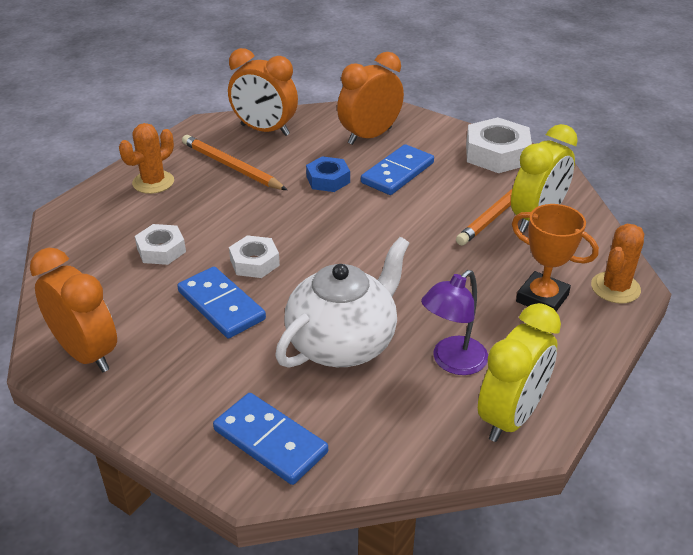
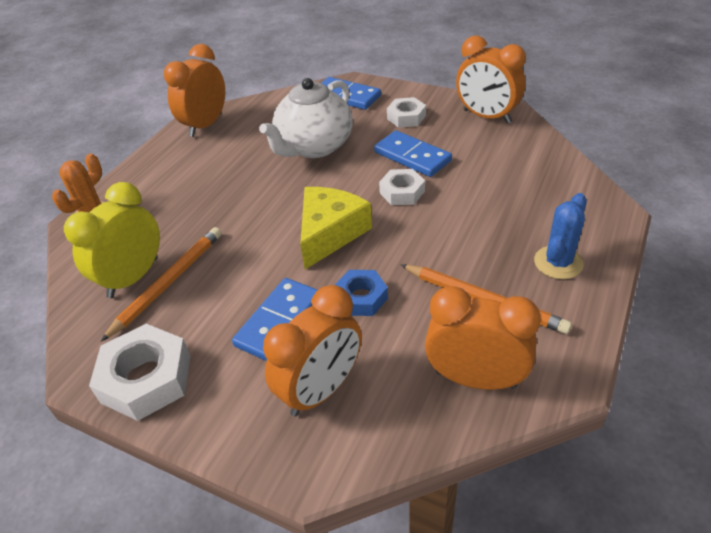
camera: 175 degrees right, 5 degrees up
(153, 182) = (558, 262): orange cactus -> blue cactus
(161, 250) = (490, 190): white nut -> white nut (406, 117)
(343, 231) = (330, 233): none -> yellow cheese
(452, 362) = (237, 146): purple lamp -> none
(511, 417) = (206, 125): yellow clock -> orange clock
(542, 298) = (159, 198): orange trophy -> none

